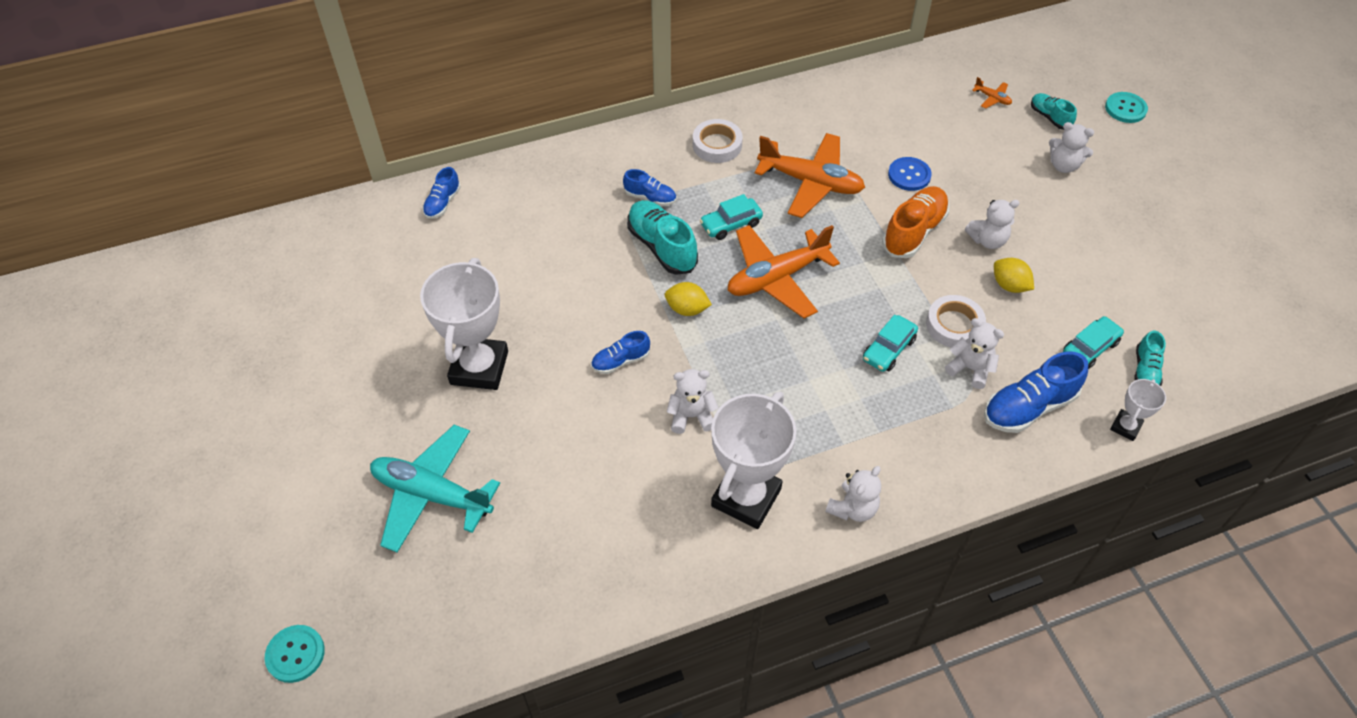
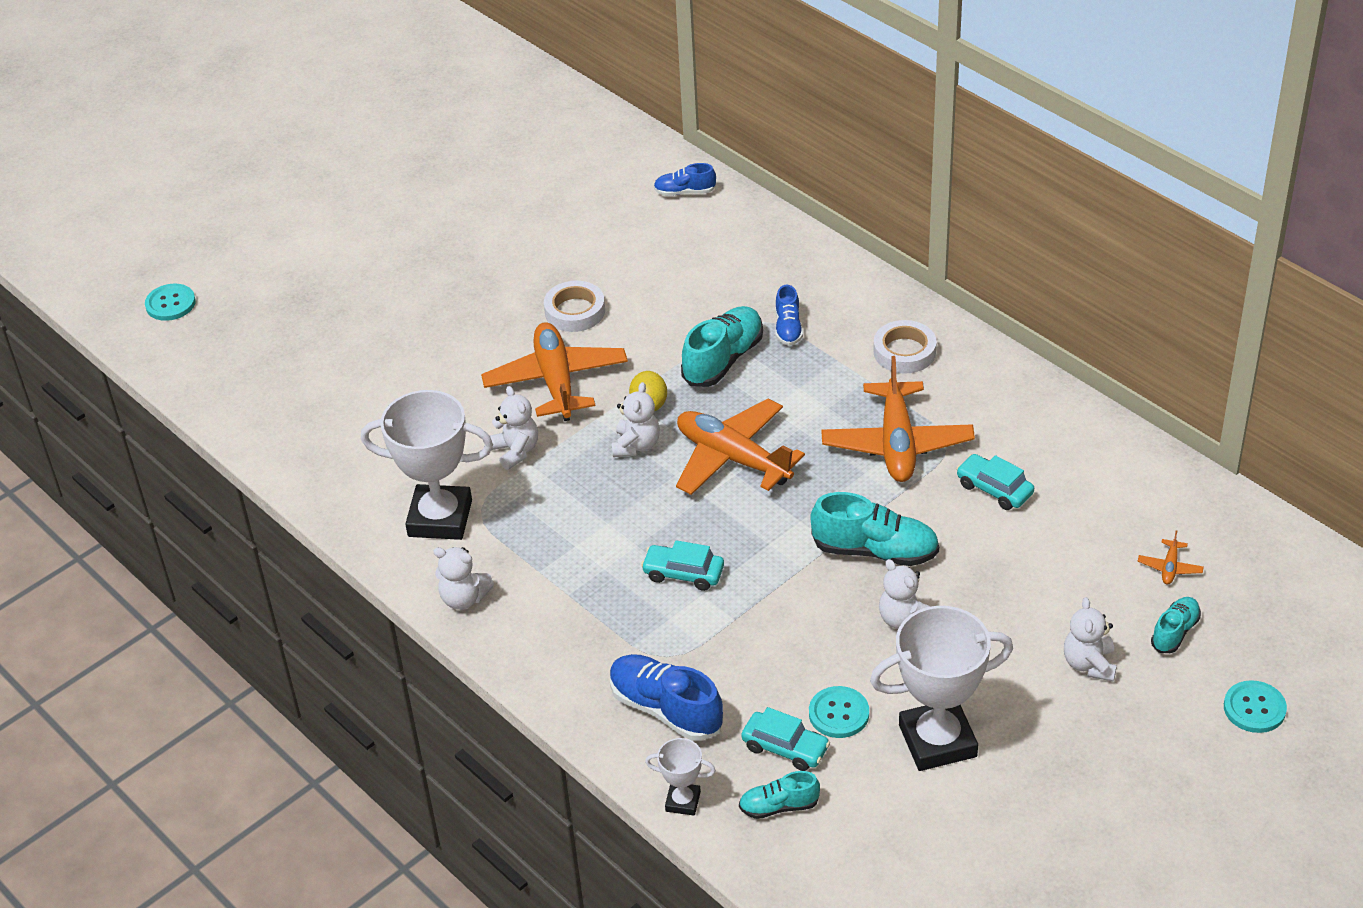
camera: 70 degrees right, 10 degrees down
(432, 494) = (348, 317): turquoise plane -> none
(479, 367) = (497, 293): white trophy -> white trophy (937, 741)
(620, 361) = (556, 381): blue shoe -> orange plane
(731, 224) = (789, 400): turquoise car -> turquoise car (994, 489)
(909, 175) = (968, 523): blue button -> none
(914, 232) = (875, 551): orange shoe -> turquoise shoe
(954, 325) = (750, 619): white tape -> white tape (575, 311)
(970, 369) = (693, 648): white teddy bear -> white teddy bear (636, 445)
(1009, 285) = (841, 654): yellow lemon -> none
(1066, 307) = (839, 714): none -> turquoise button

